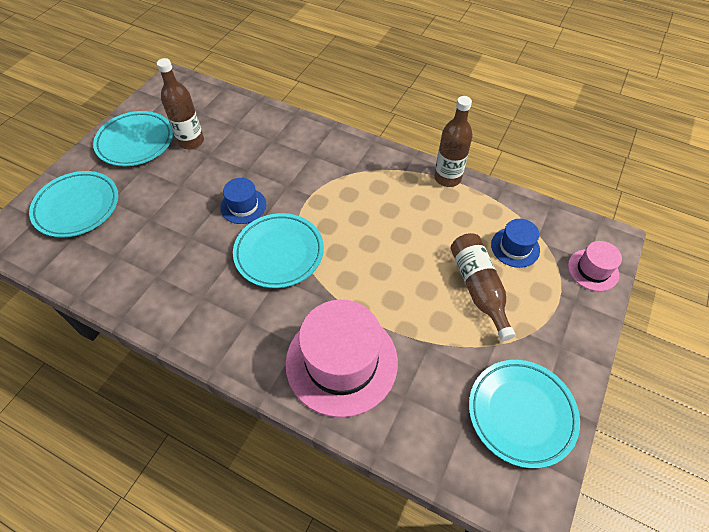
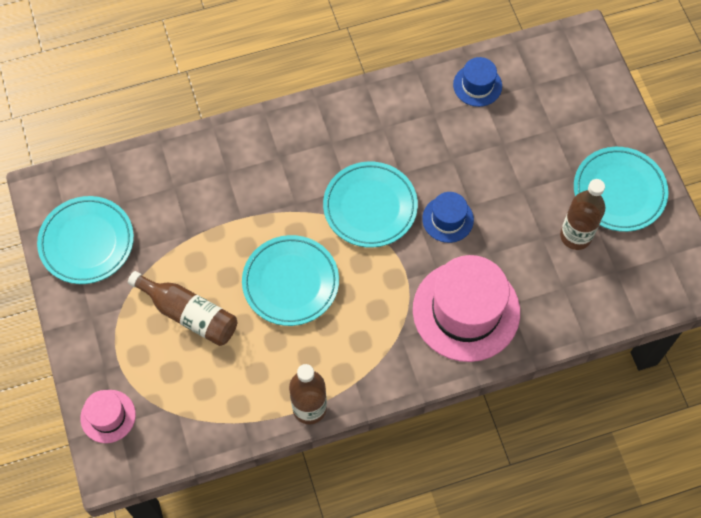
camera: 135 degrees right, 10 degrees up
(77, 207) = (569, 103): turquoise plate -> turquoise plate (290, 282)
(341, 362) = (237, 172): pink hat -> pink hat (466, 311)
(515, 247) = (189, 382): blue hat -> blue hat (477, 85)

